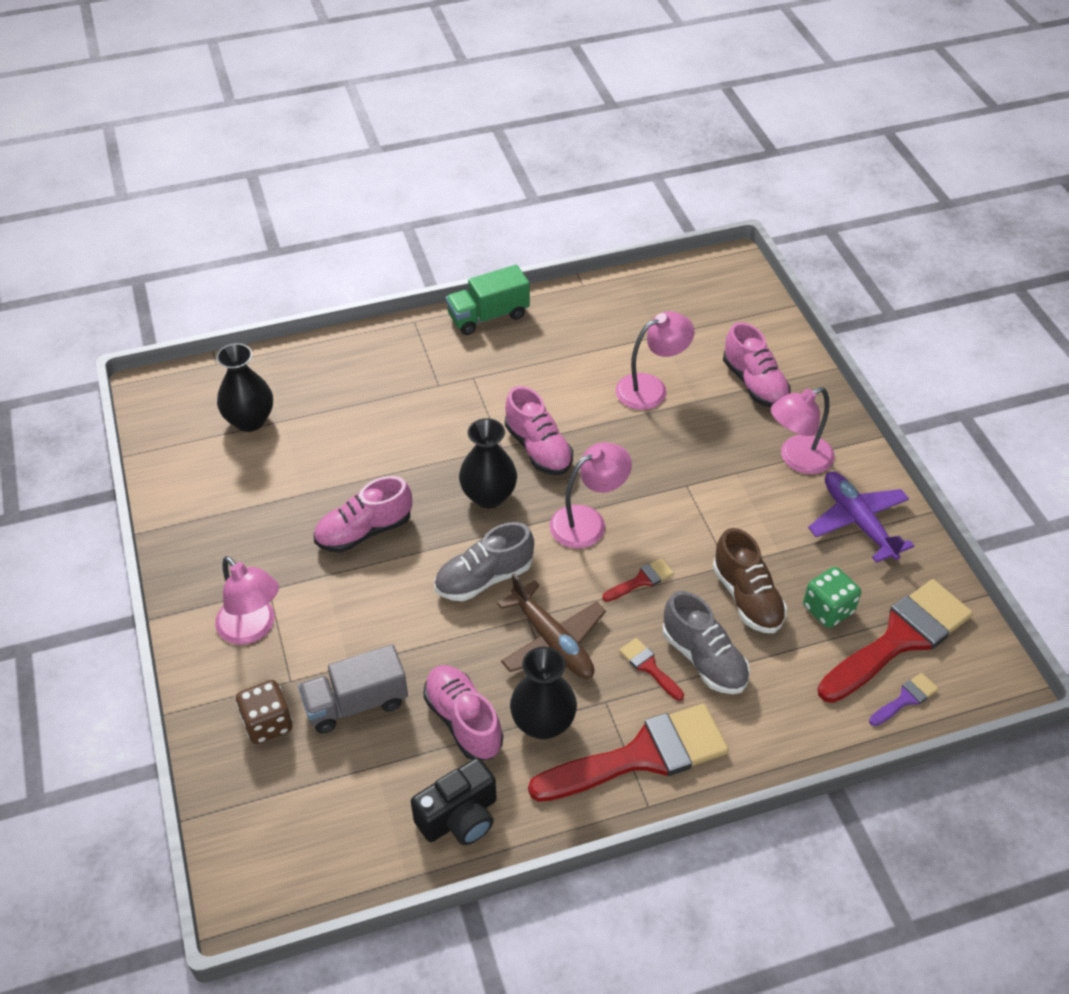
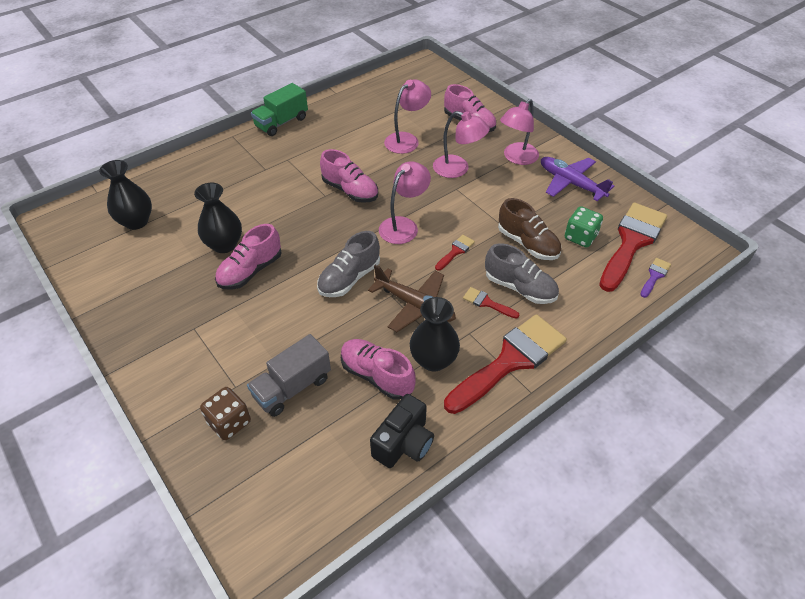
camera: 20 degrees left, 0 degrees up
(253, 629) = (191, 359): pink lamp -> pink lamp (458, 169)
(488, 496) = (329, 227): black vase -> black vase (224, 245)

